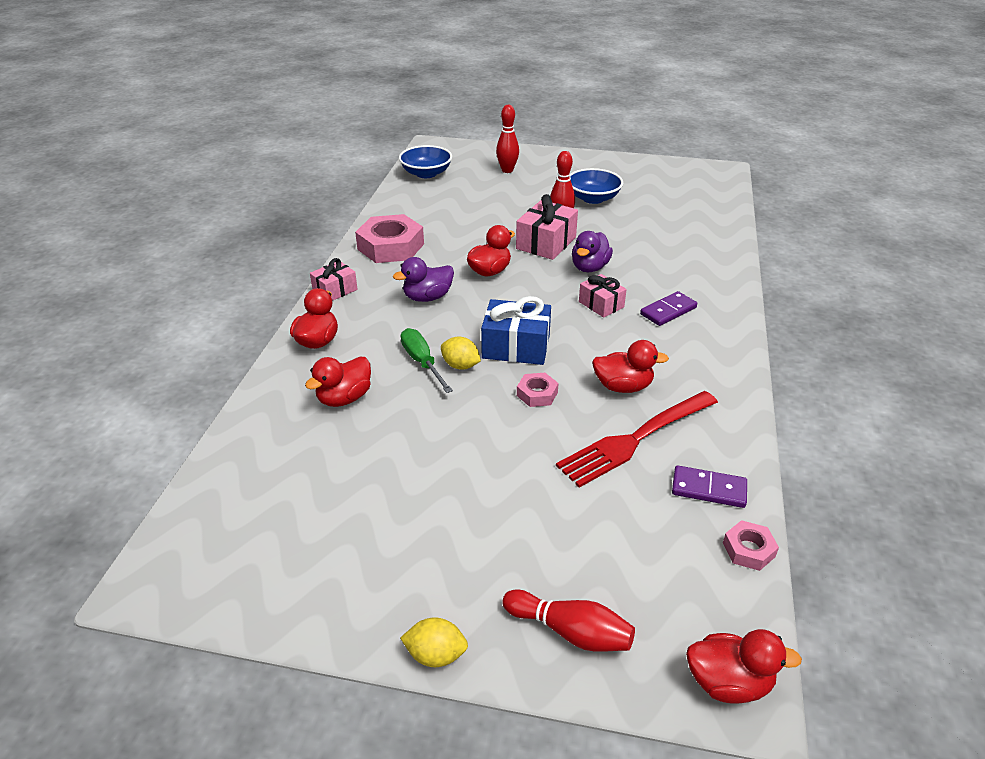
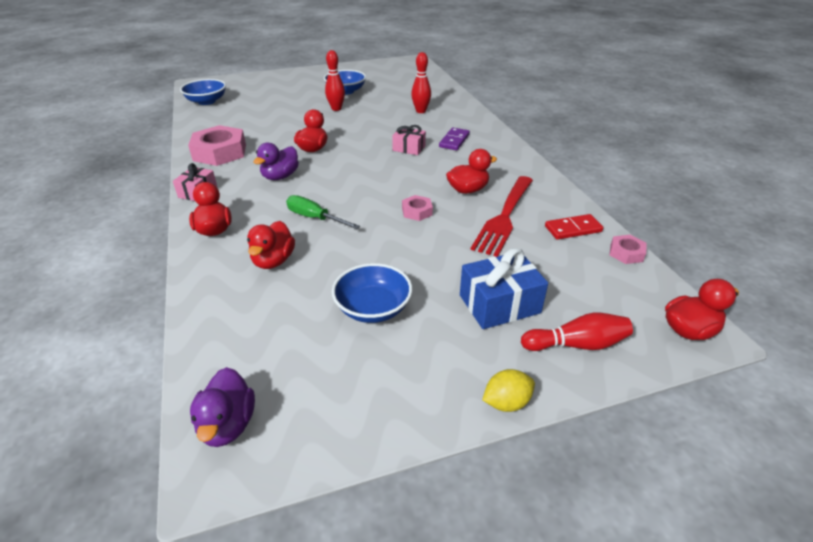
camera: 30 degrees left, 0 degrees up
(394, 491) = (373, 308): none -> blue bowl
(460, 365) = (346, 211): yellow lemon -> none
(507, 170) = (269, 87): red bowling pin -> red bowling pin (421, 111)
(516, 346) = (375, 188): blue gift -> blue gift (499, 304)
(546, 243) = (337, 123): pink gift -> none
(589, 267) = (381, 130): purple duck -> purple duck (228, 425)
(708, 489) = (573, 229): purple domino -> red domino

